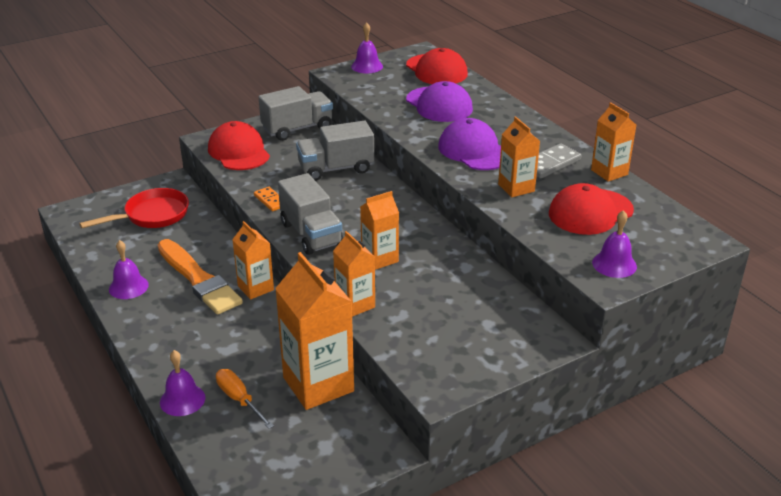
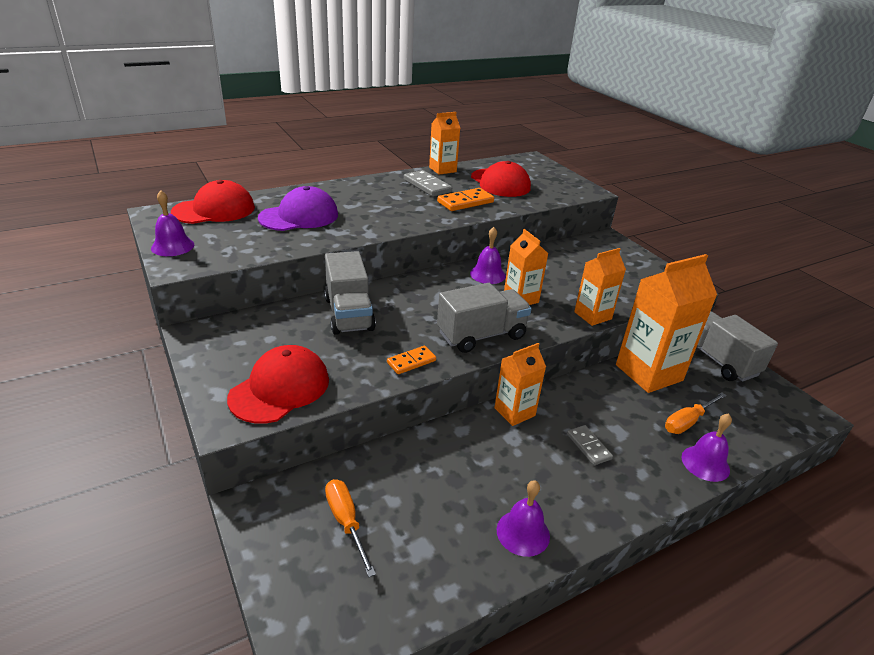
camera: 90 degrees left, 0 degrees up
(152, 215) = (346, 522): red pan -> orange screwdriver
(199, 280) = (502, 460): orange brush -> none
(210, 327) = (588, 446): none -> grey domino
(239, 152) = (280, 388): red cap -> red cap turned 150 degrees clockwise
(297, 129) = (237, 338): grey truck -> grey truck (718, 360)
(474, 151) = (399, 210): purple cap -> none
(516, 188) = (465, 202): orange carton -> orange domino
(614, 264) = (566, 185): purple bell -> purple bell (487, 274)

